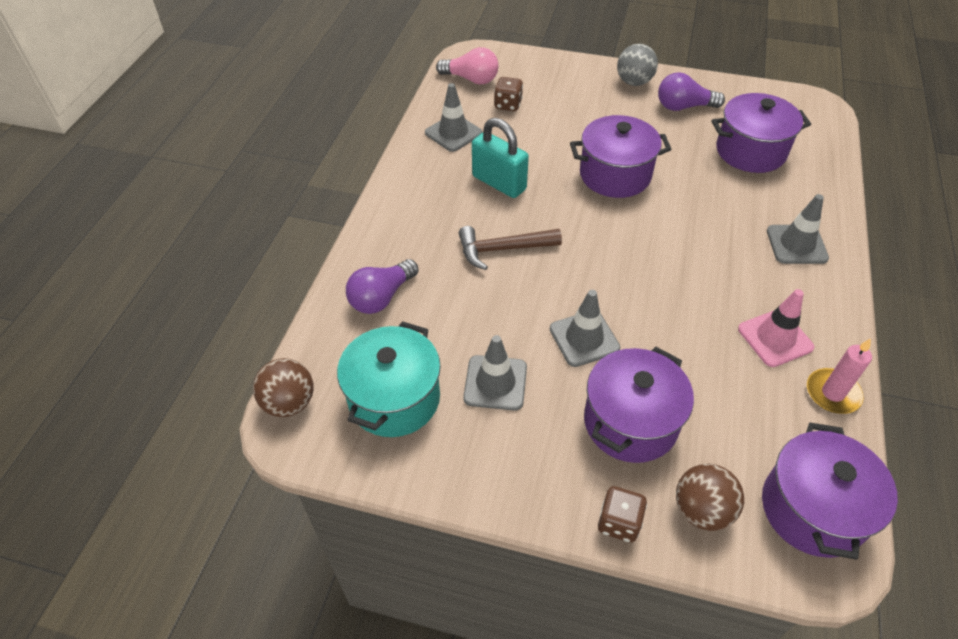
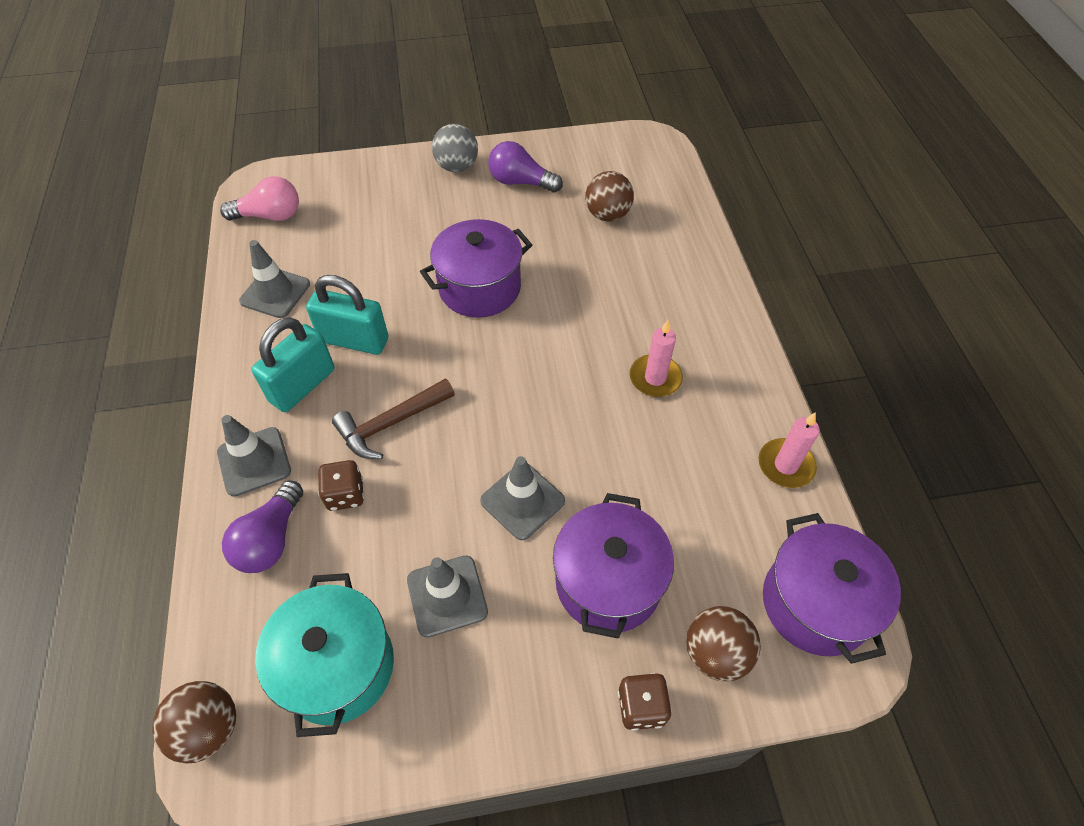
camera: 25 degrees left, 5 degrees up
(447, 202) = (302, 385): none -> turquoise padlock
(508, 105) = (326, 236): brown dice -> brown dice (345, 494)
(683, 107) = (520, 182): purple light bulb -> purple light bulb turned 45 degrees clockwise
(739, 287) = (655, 378): none -> pink candle
(750, 151) = (607, 215): purple pot -> brown ball
(775, 338) = (711, 424): pink traffic cone -> none
(796, 244) = (691, 309): grey traffic cone -> grey traffic cone (254, 461)

